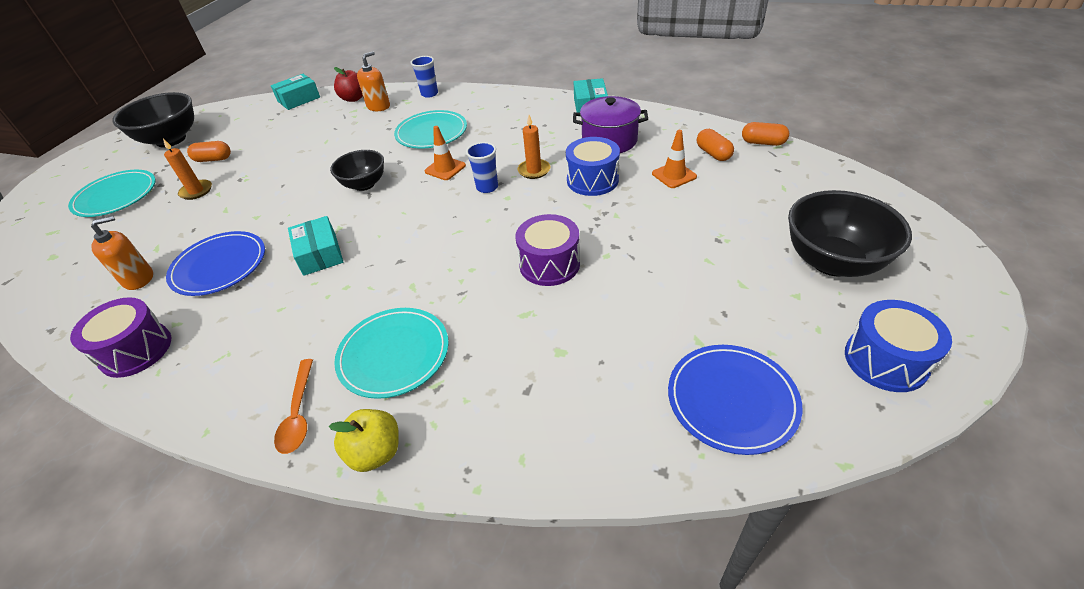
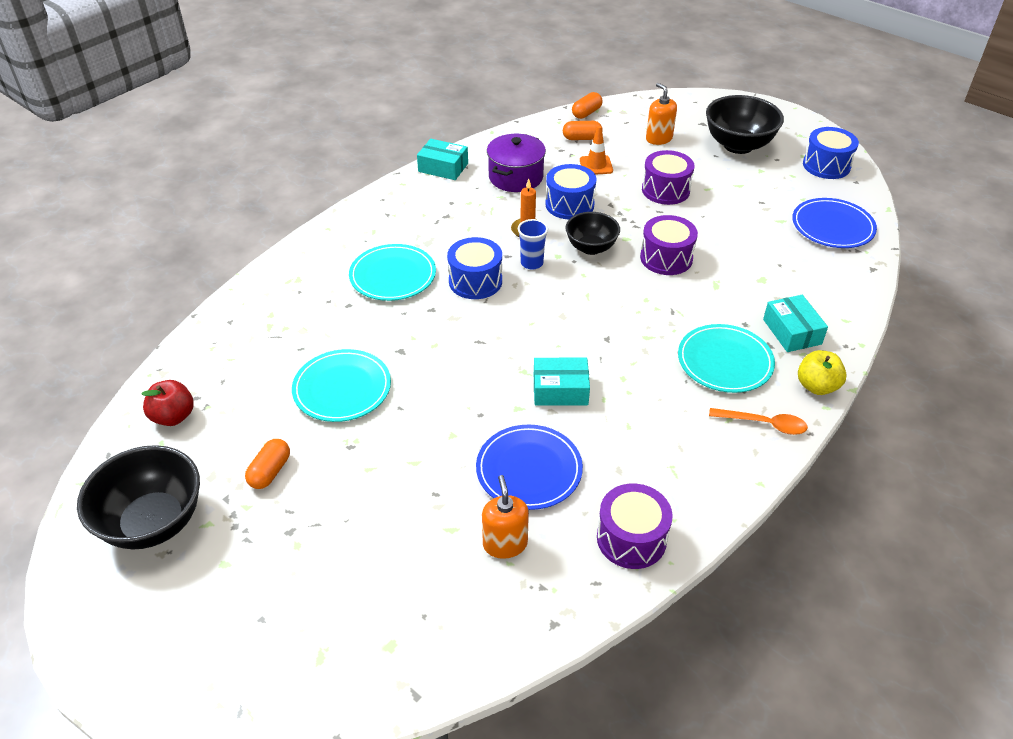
camera: 70 degrees left, 0 degrees up
(116, 196) = (279, 583): turquoise plate -> turquoise plate (342, 388)
(196, 191) = (344, 490): orange candle -> none
(299, 99) = (174, 373): turquoise box -> turquoise box (792, 332)
(354, 98) = (235, 321): red apple -> red apple (173, 417)
(364, 184) = (456, 342): black bowl -> black bowl (591, 248)
(378, 106) = (283, 304): orange soap dispenser -> orange soap dispenser (659, 138)
(429, 94) = (296, 259): blue cup -> none
(445, 168) = (475, 281): orange traffic cone -> blue drum
(674, 231) = (665, 190): none -> purple drum

